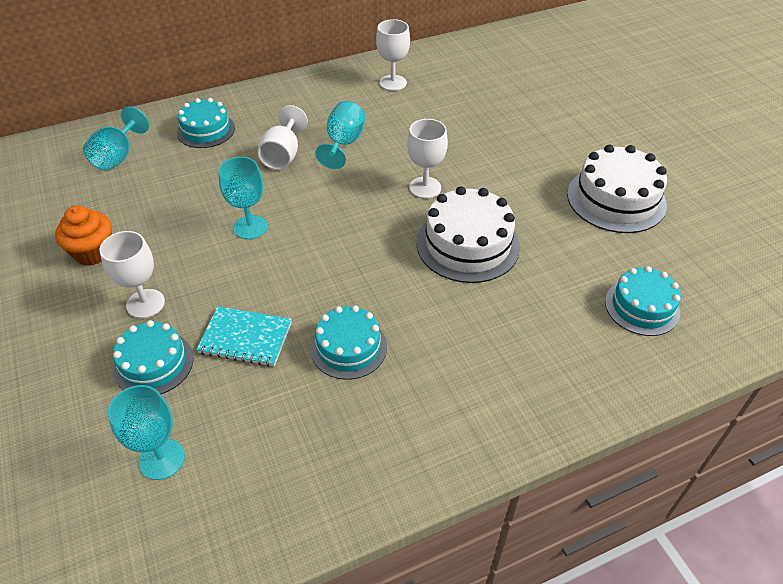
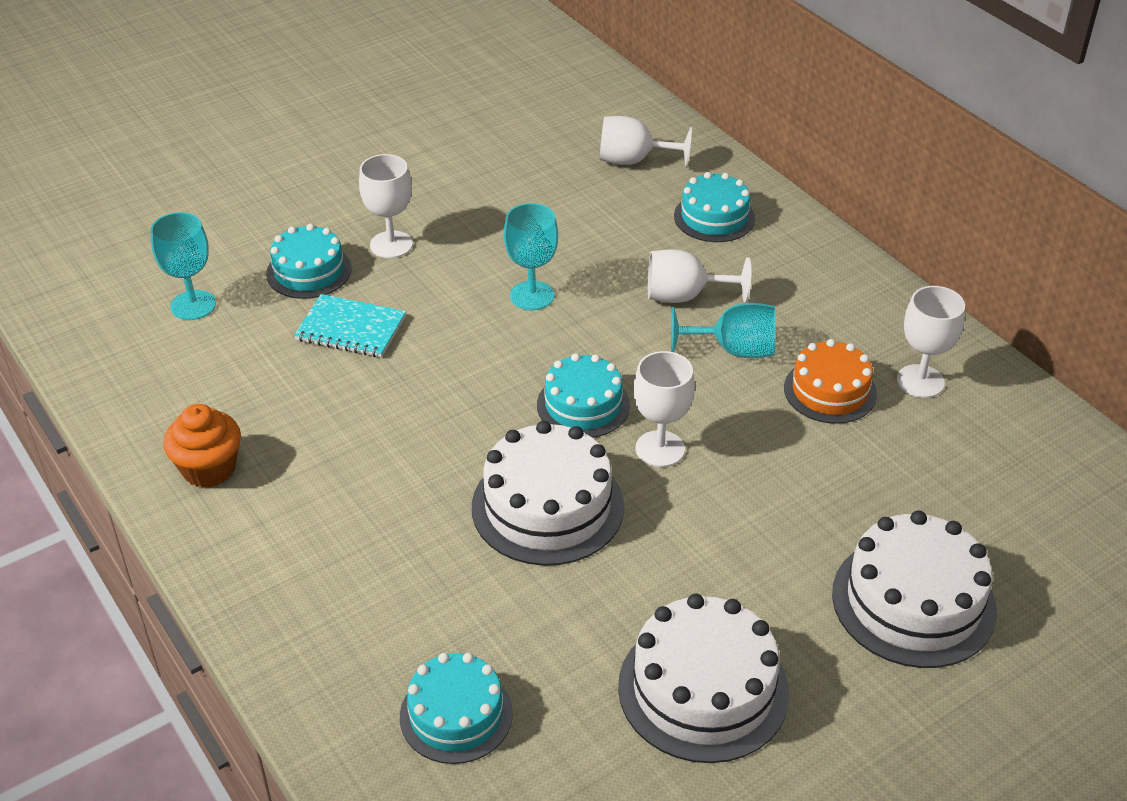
camera: 80 degrees right, 5 degrees down
(93, 252) = (462, 188): orange cupcake -> orange cupcake (209, 468)
(118, 156) = (633, 161): turquoise goblet -> white goblet
(245, 338) = (351, 328): turquoise notebook -> turquoise notebook turned 75 degrees counterclockwise
(348, 347) = (345, 413): turquoise cake -> turquoise cake (583, 405)
(391, 114) = (830, 391): none -> orange cake
(555, 117) = (913, 601): none -> white cake

